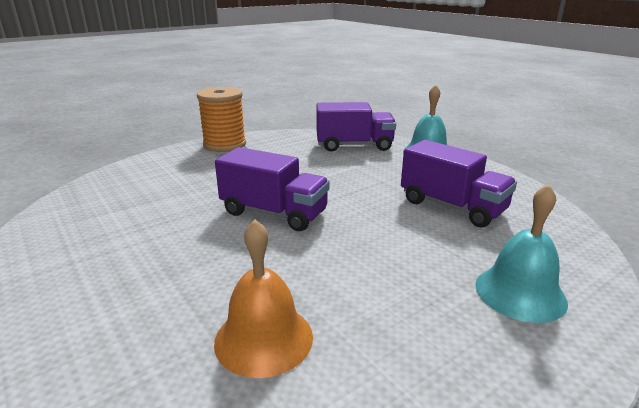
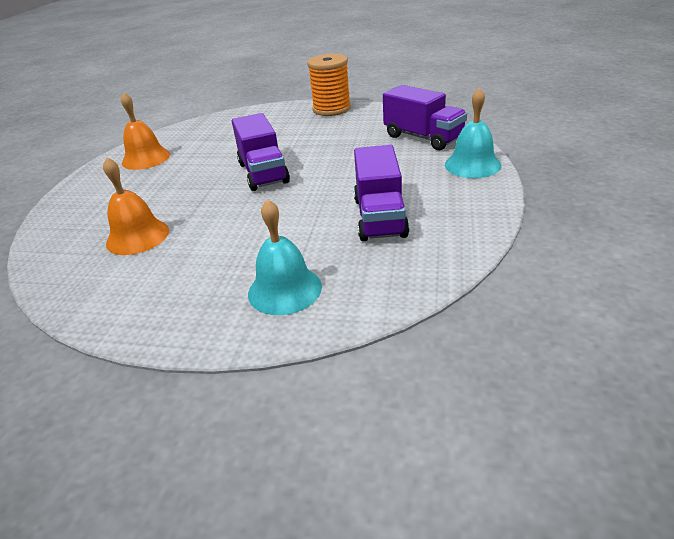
camera: 50 degrees right, 10 degrees up
(69, 254) = (146, 158): none -> orange bell

